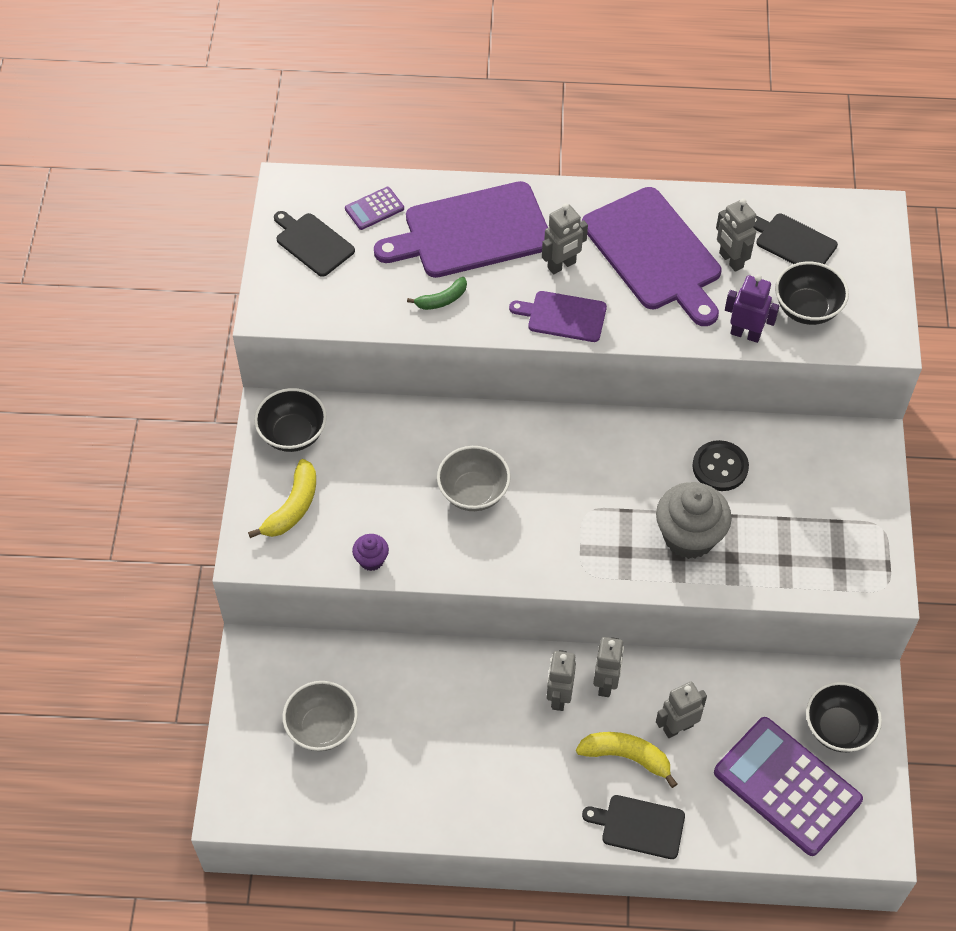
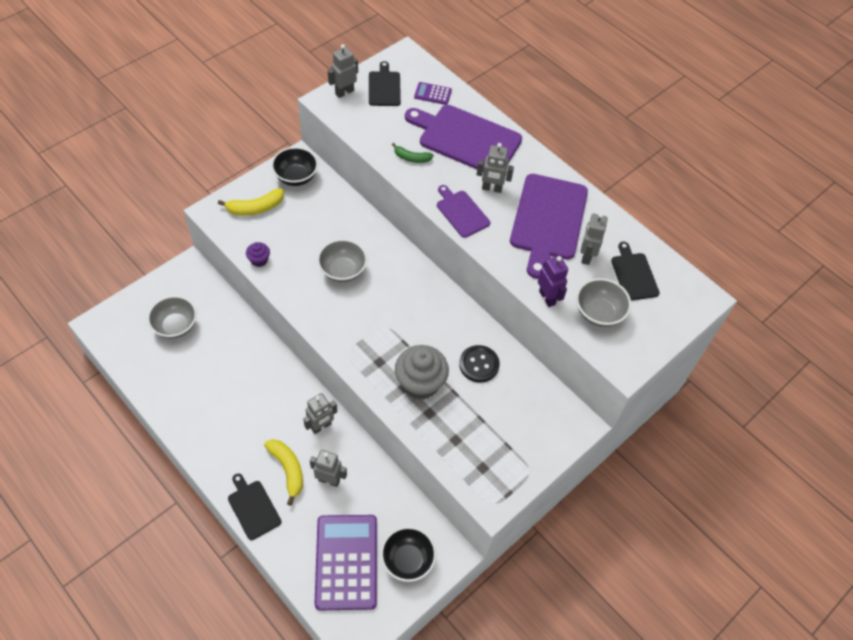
camera: 40 degrees right, 0 degrees up
(559, 697) = (292, 411): grey robot -> grey robot (344, 92)
(807, 309) = (598, 313): black bowl -> grey bowl

